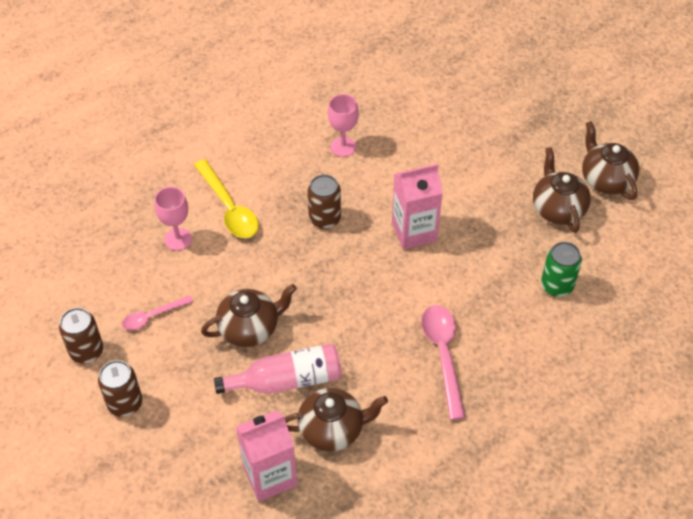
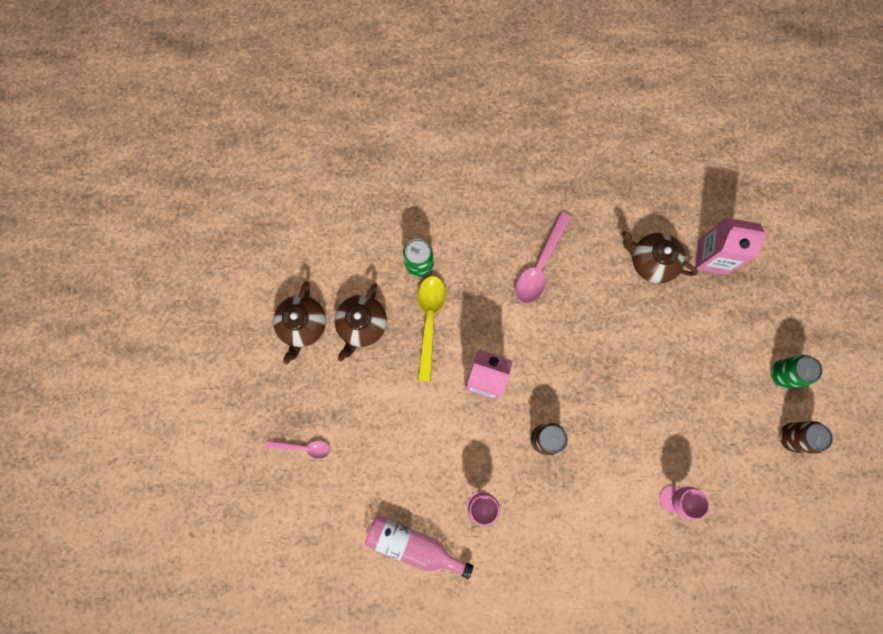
camera: 145 degrees left, 25 degrees up
(125, 403) = (783, 374): brown can -> green can
(152, 316) = (728, 436): pink spoon -> pink spoon (303, 447)
(229, 208) = (614, 503): yellow spoon -> yellow spoon (429, 321)
(250, 328) = (661, 377): brown teapot -> none
(287, 380) = (660, 317): pink bottle -> pink bottle (413, 545)

